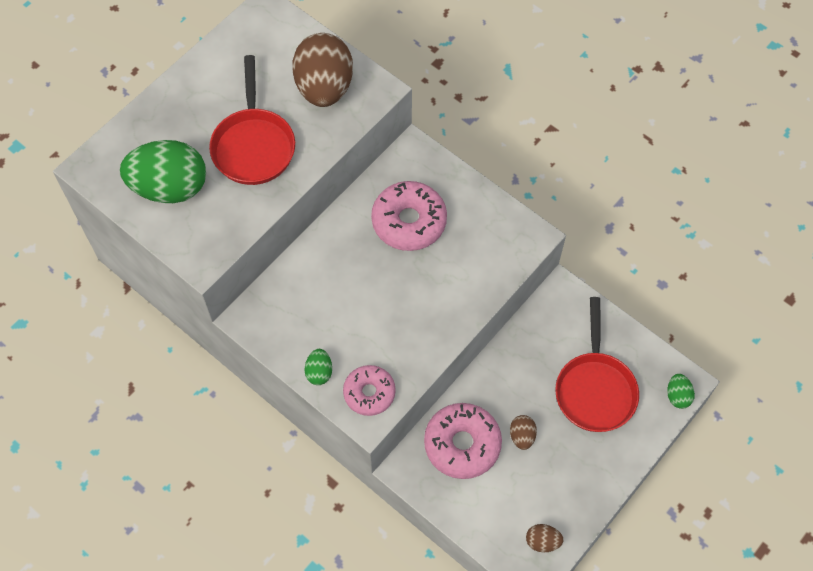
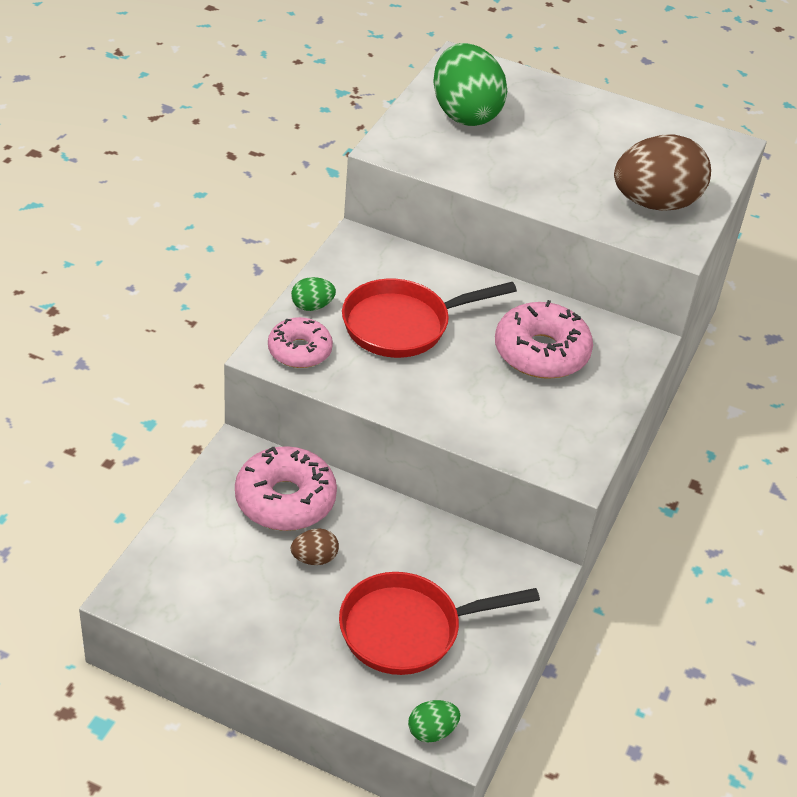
camera: 70 degrees right, 20 degrees down
(253, 145) = (547, 162): red pan -> red pan (402, 325)
(542, 541) = (174, 600): brown egg -> none

